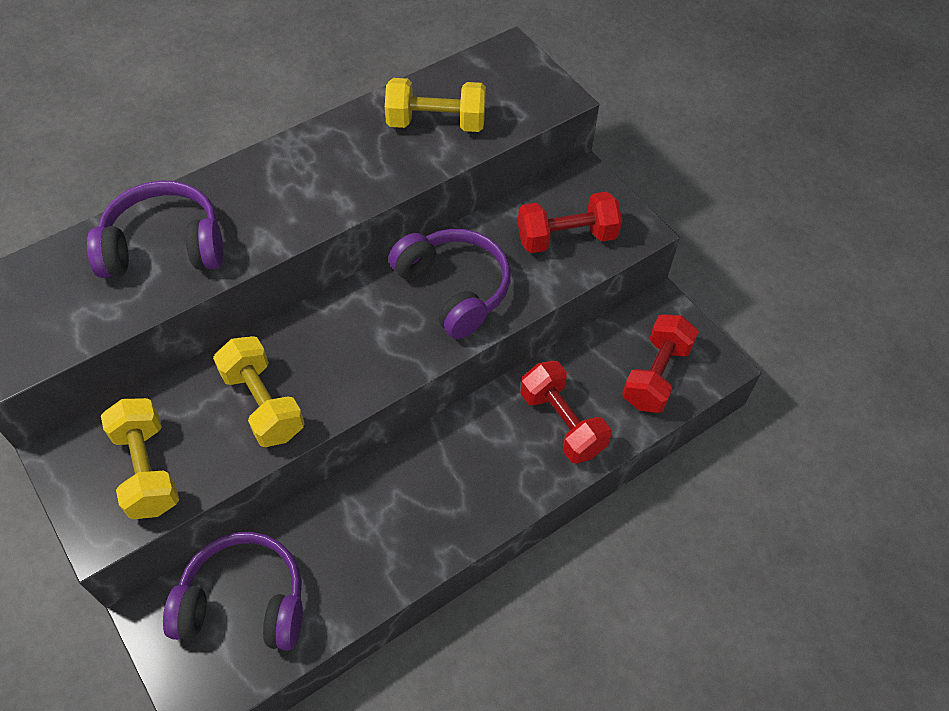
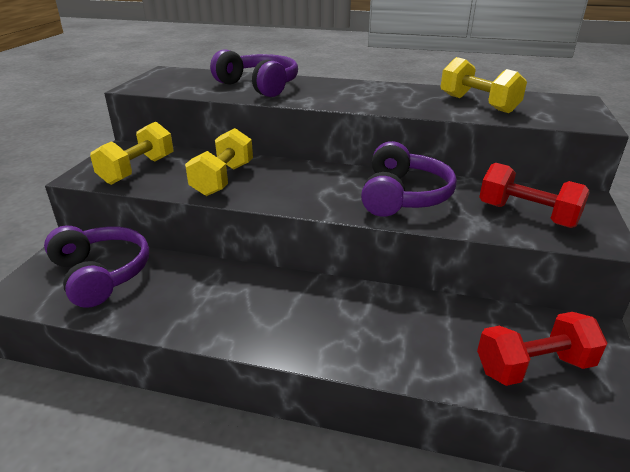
camera: 50 degrees right, 25 degrees down
(562, 423) = (407, 336): red dumbbell -> none

